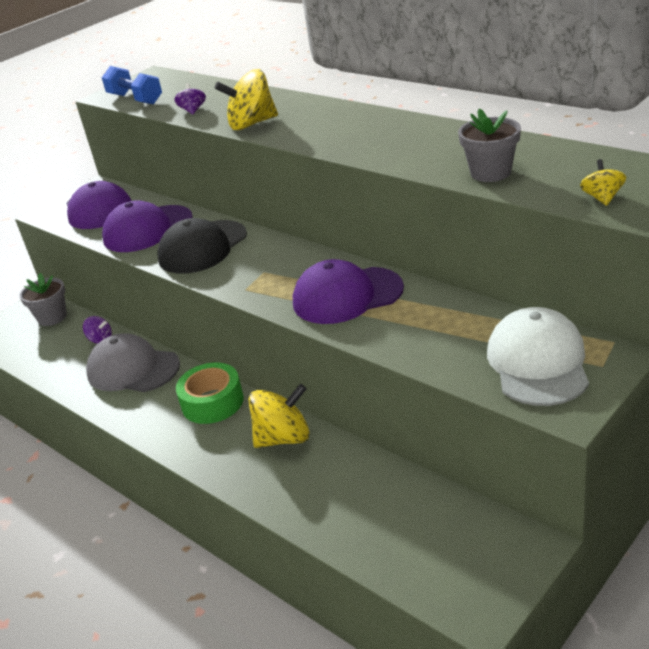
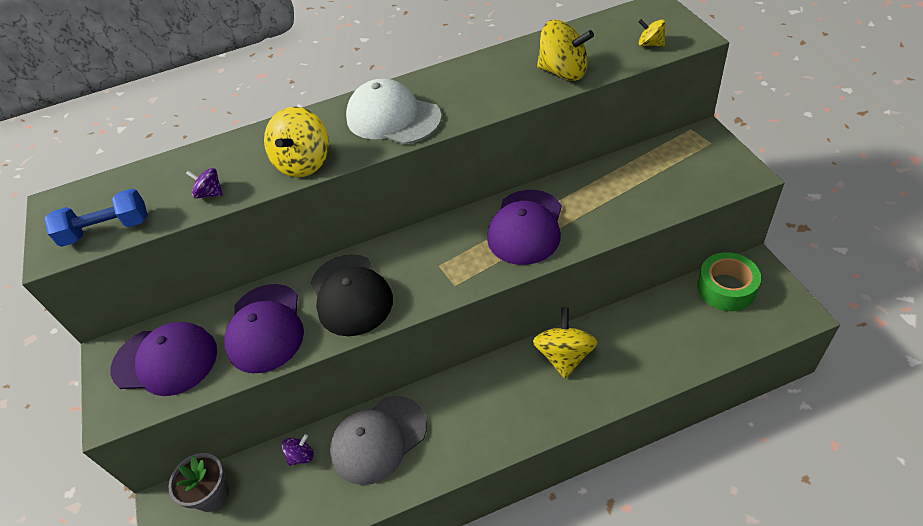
camera: 60 degrees left, 15 degrees up
(212, 402) = (481, 390): green tape -> green tape (726, 288)
(490, 172) = (563, 72): grey flower pot -> yellow spinning top
(538, 362) = (688, 167): white cap -> white cap (393, 118)

